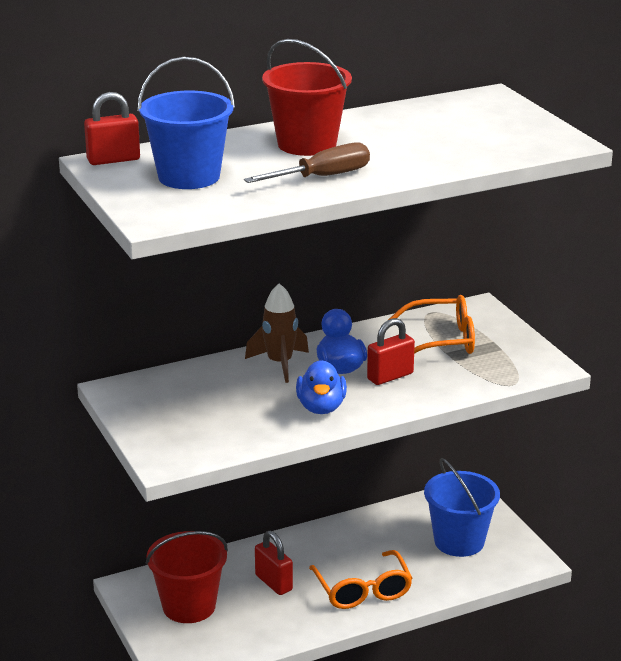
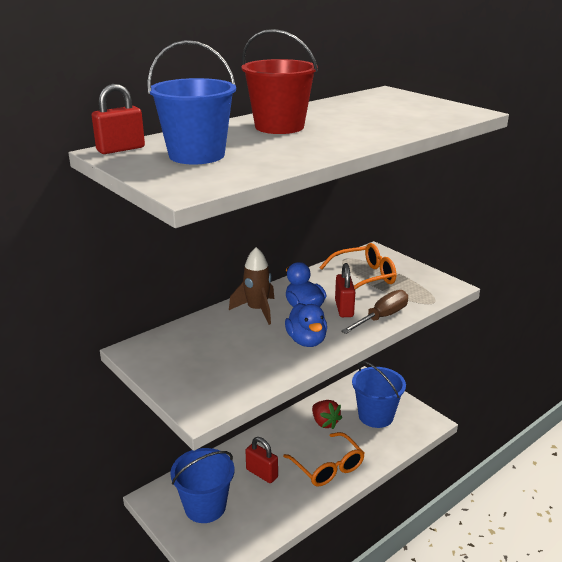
camera: 15 degrees left, 0 degrees up
(189, 606) = (205, 506): red bucket -> blue bucket
(322, 177) = (312, 146): brown screwdriver -> brown screwdriver (382, 317)
(384, 538) = (325, 422): none -> red strawberry
(390, 376) = (344, 308): red padlock -> red padlock turned 45 degrees counterclockwise

